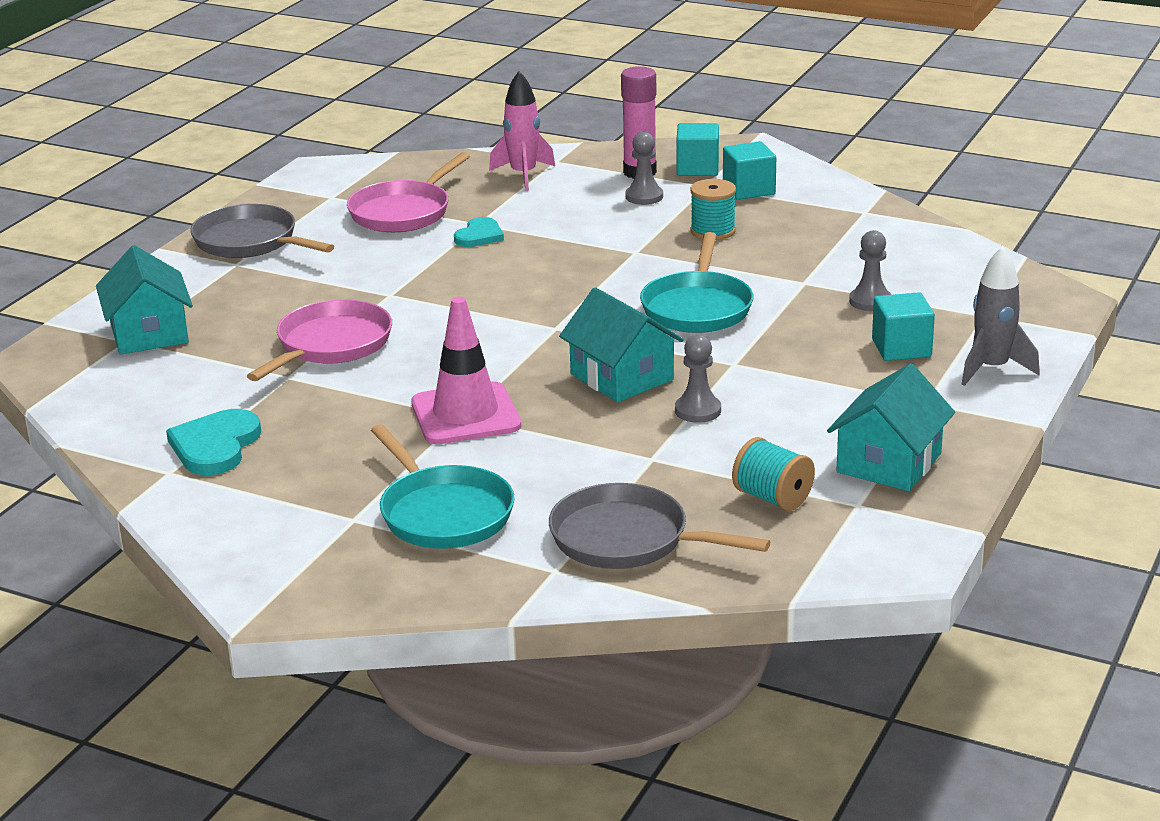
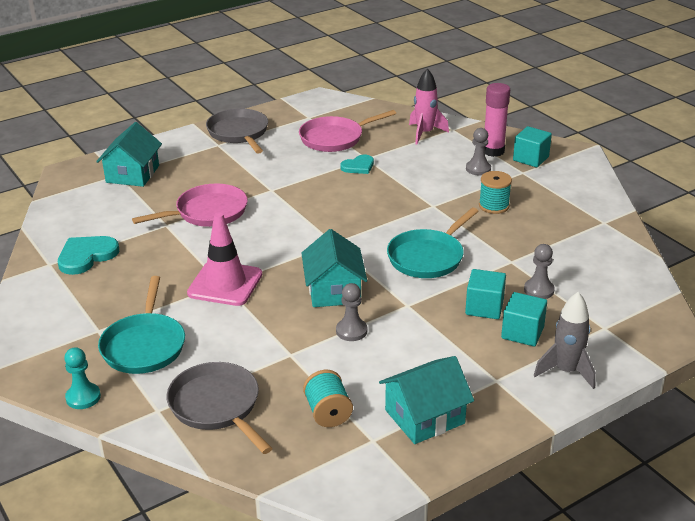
camera: 30 degrees right, 5 degrees up
(434, 593) = (83, 397): none -> turquoise pawn
(749, 190) = (546, 183): turquoise cube -> turquoise cube (484, 307)

